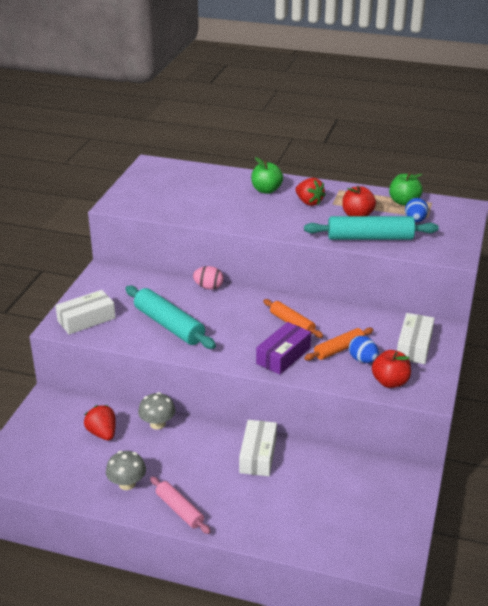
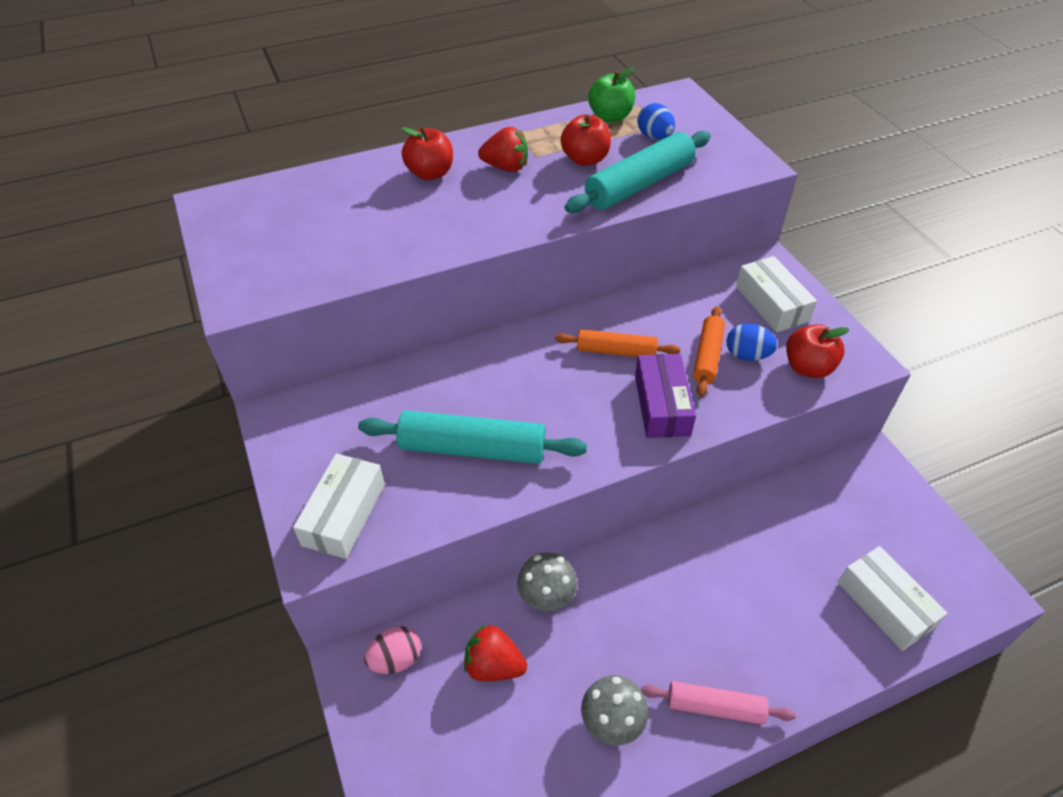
camera: 40 degrees left, 15 degrees up
(208, 287) = (454, 356): pink egg -> pink egg (396, 659)
(258, 455) = (707, 553): white box -> white box (885, 604)
(266, 190) = (430, 173): green apple -> red apple

